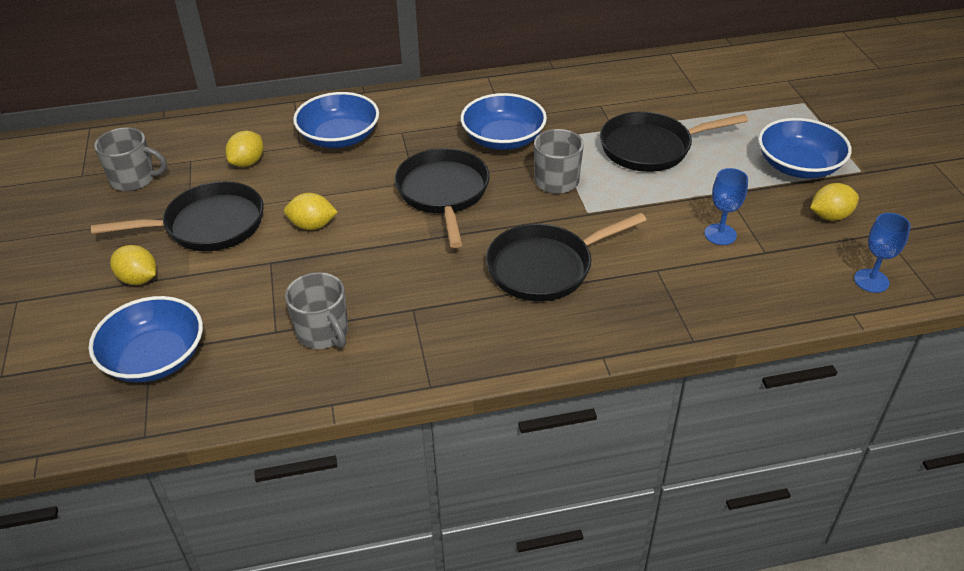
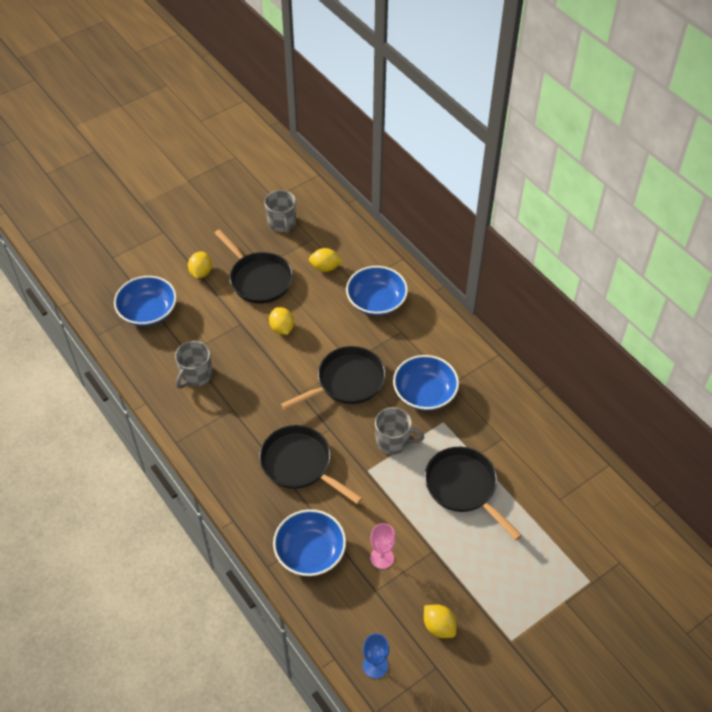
camera: 65 degrees right, 10 degrees up
(720, 234) = (382, 558): blue goblet -> pink goblet
(798, 166) = (493, 593): blue bowl -> blue bowl (310, 552)

